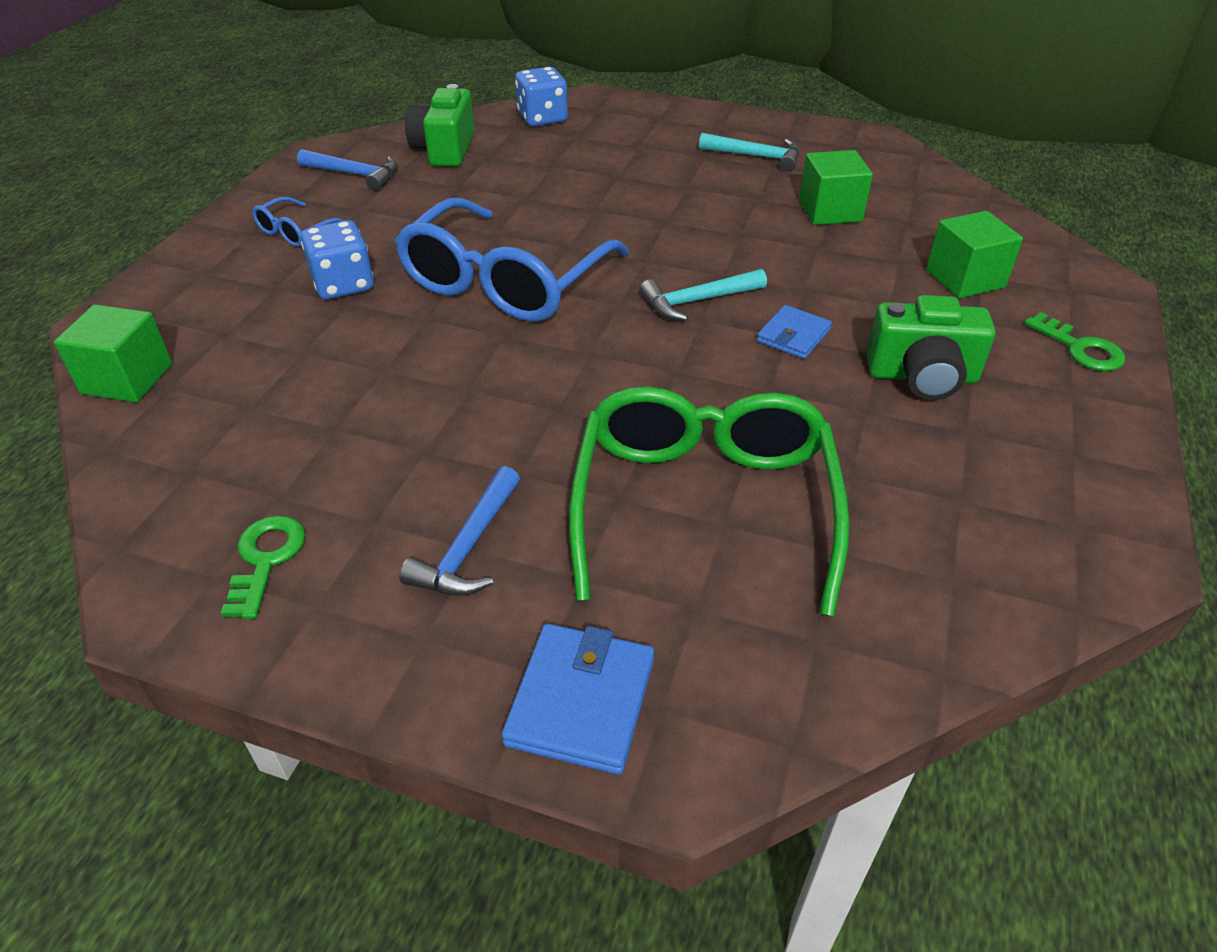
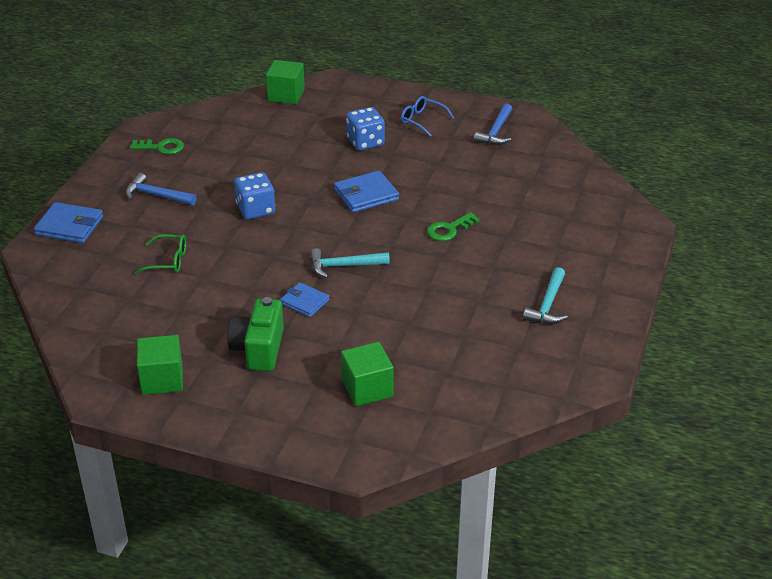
camera: 90 degrees right, 5 degrees down
(444, 150) = (537, 162): green camera -> none
(504, 283) = (366, 195): blue glasses -> blue wallet
(542, 118) = (597, 201): blue dice -> blue dice (255, 210)
(697, 301) = (343, 266): turquoise hammer -> turquoise hammer turned 75 degrees counterclockwise
(704, 504) = (168, 261): green glasses -> green glasses, size x0.43
(830, 211) = (462, 334): green cube -> green cube (162, 379)
(1080, 348) = (280, 427): green key -> green key (449, 229)

